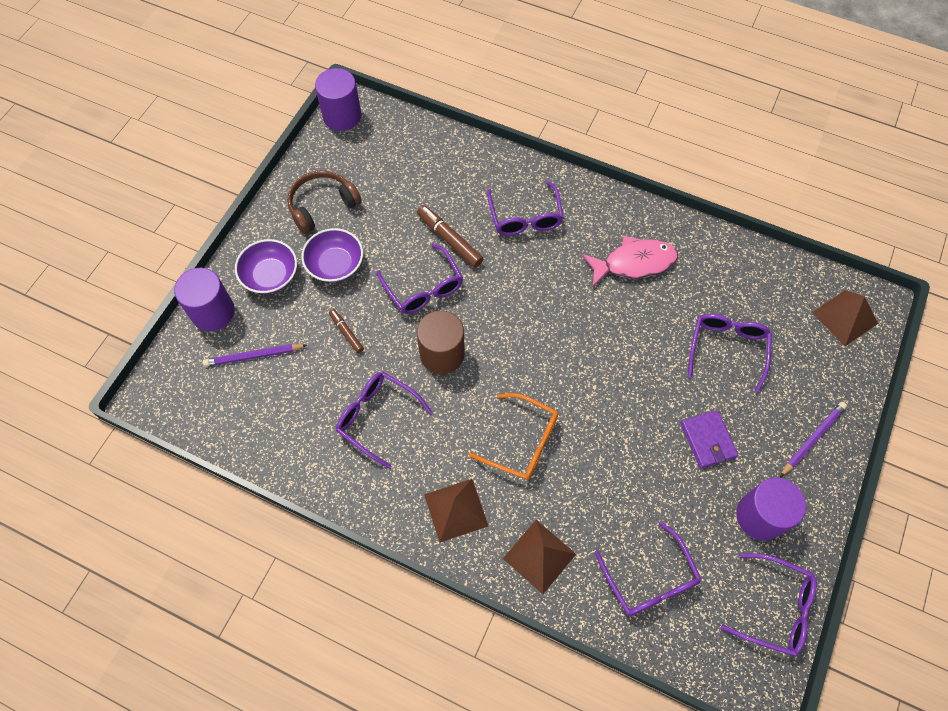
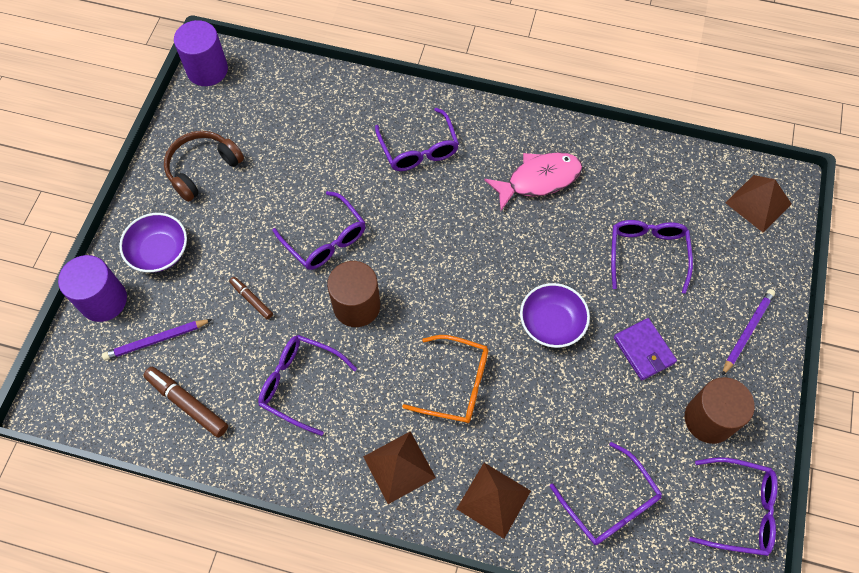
camera: 10 degrees left, 0 degrees up
(335, 264) = (227, 229): purple bowl -> purple bowl (551, 323)
(449, 240) = (344, 184): brown marker -> brown marker (187, 403)
(760, 516) = (709, 419): purple cylinder -> brown cylinder

